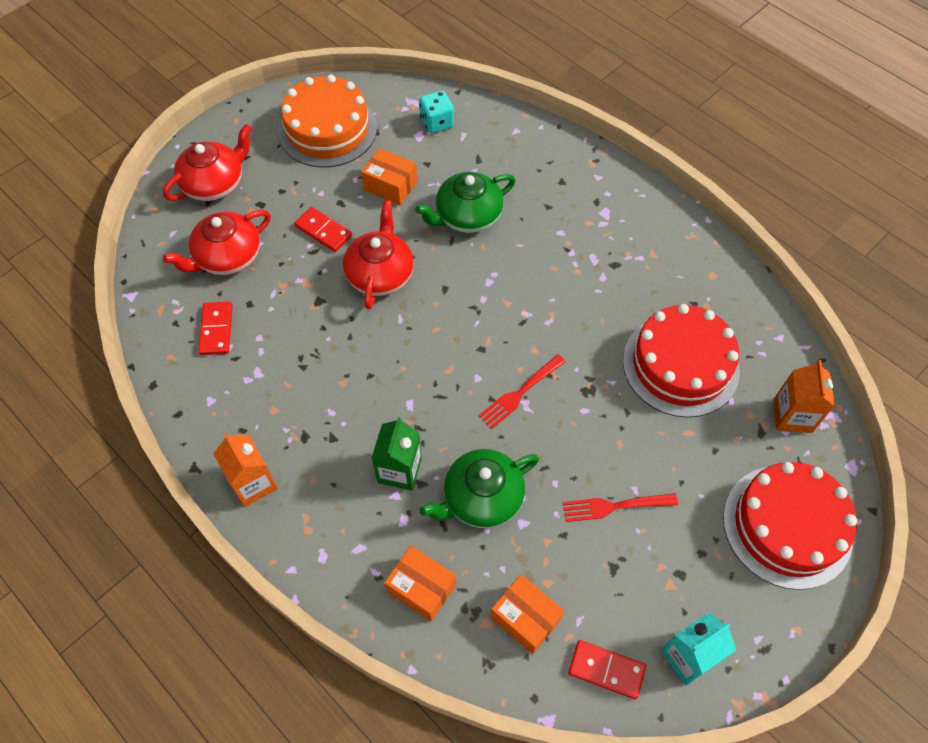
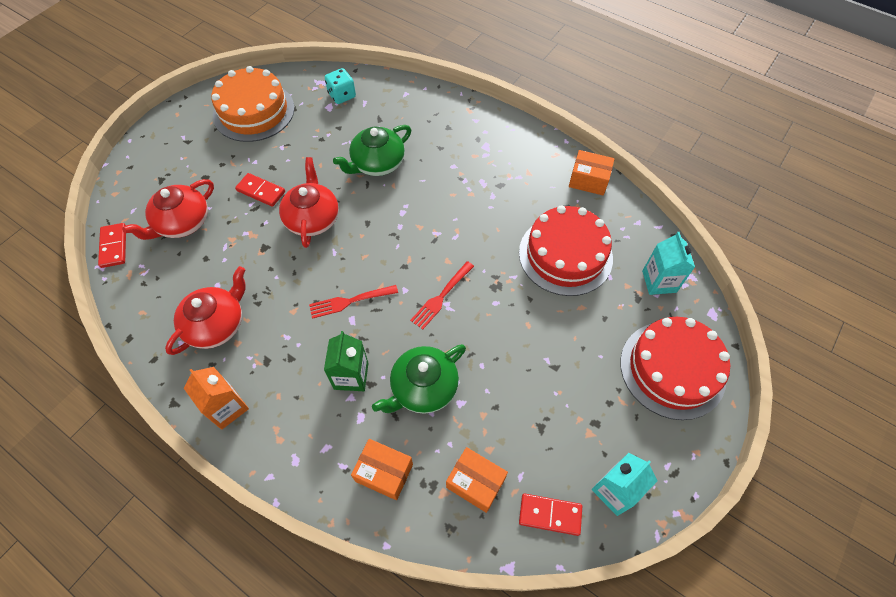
camera: 10 degrees left, 0 degrees up
(215, 183) = (165, 165): red teapot -> red teapot (216, 324)
(216, 330) = (180, 283): red domino -> red domino (114, 246)
(390, 186) = (311, 148): orange box -> orange box (588, 180)
(615, 506) = (534, 376): red fork -> red fork (350, 301)
(792, 416) = (659, 281): orange carton -> turquoise carton

